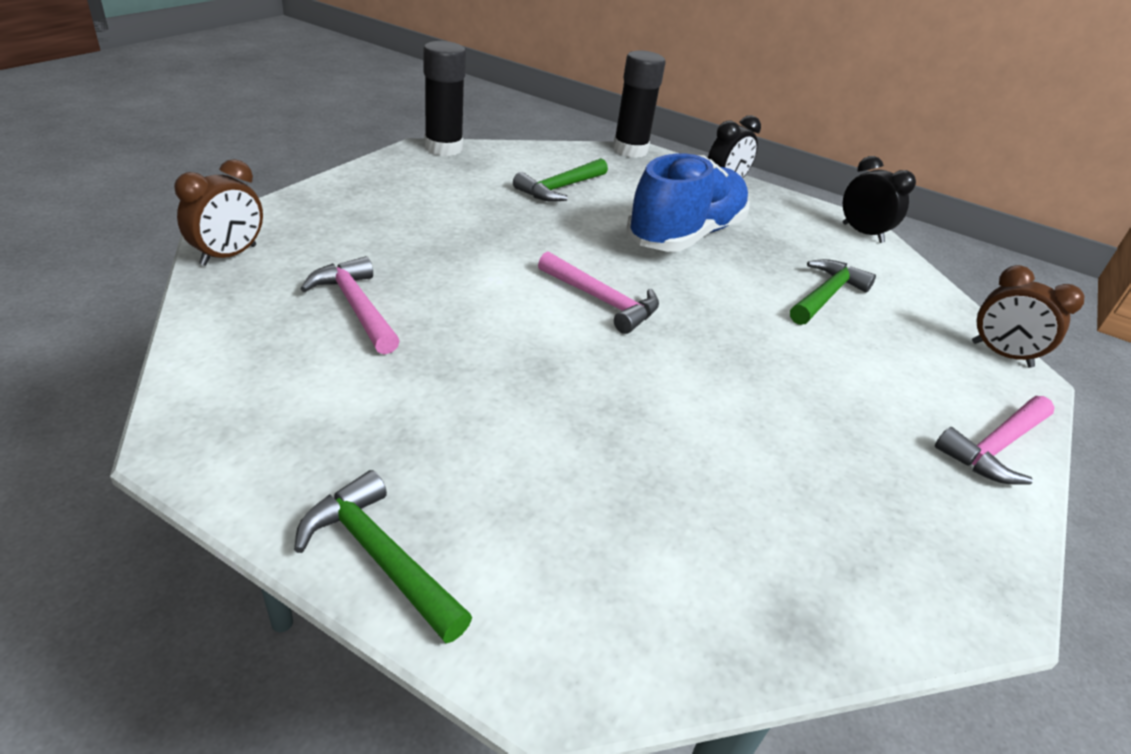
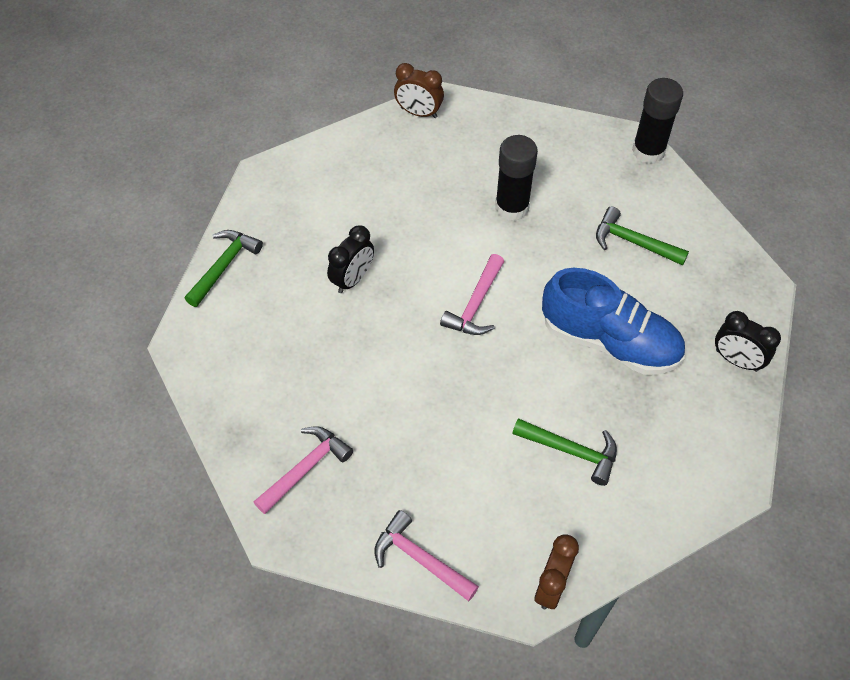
camera: 80 degrees right, 20 degrees up
(356, 307) = (399, 187): pink hammer -> pink hammer (305, 469)
(630, 150) = (758, 274): black glue stick -> black glue stick (512, 207)
(862, 233) = (717, 485): black clock -> black clock (353, 279)

